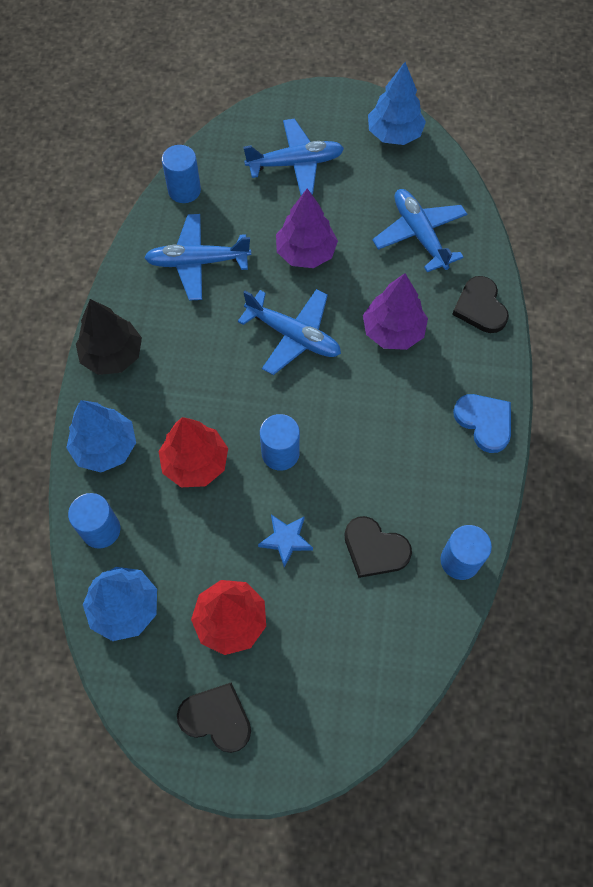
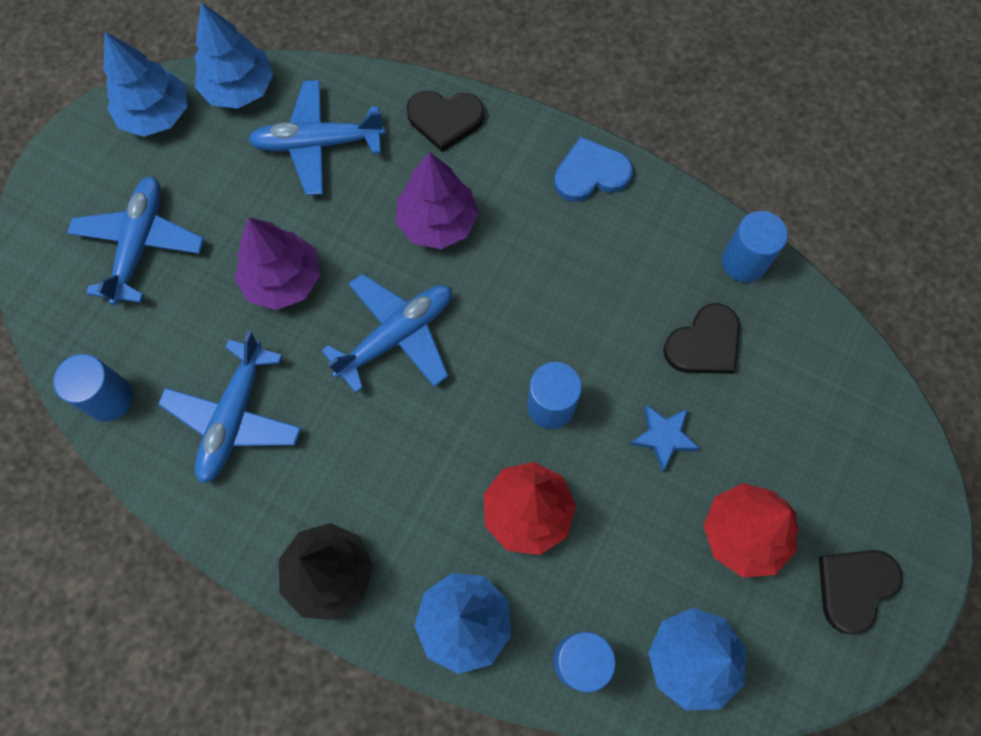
camera: 70 degrees left, 5 degrees up
(439, 172) = (239, 89): none -> blue tree

